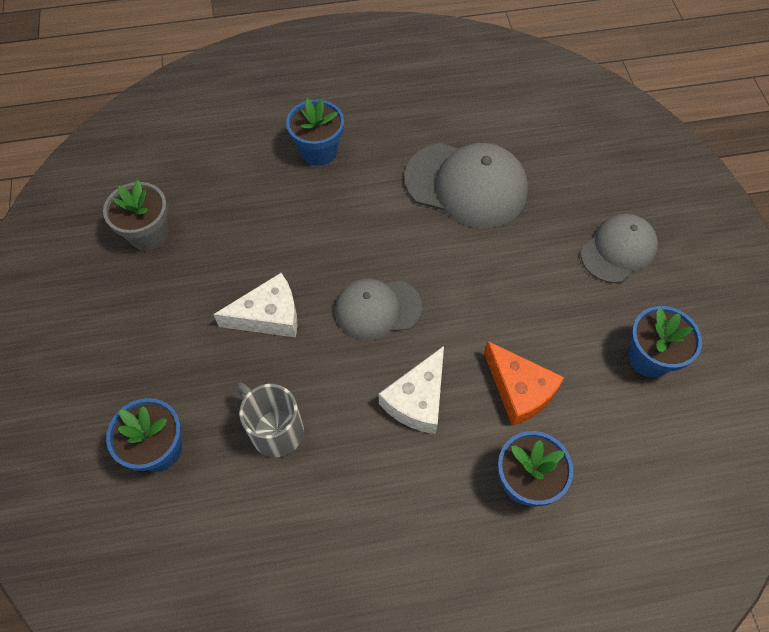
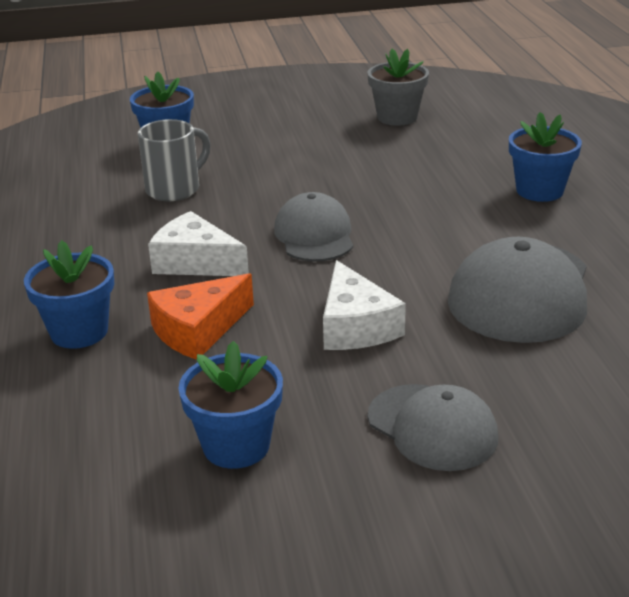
camera: 90 degrees right, 30 degrees down
(269, 315) = (304, 178): white cheese -> white cheese (355, 326)

